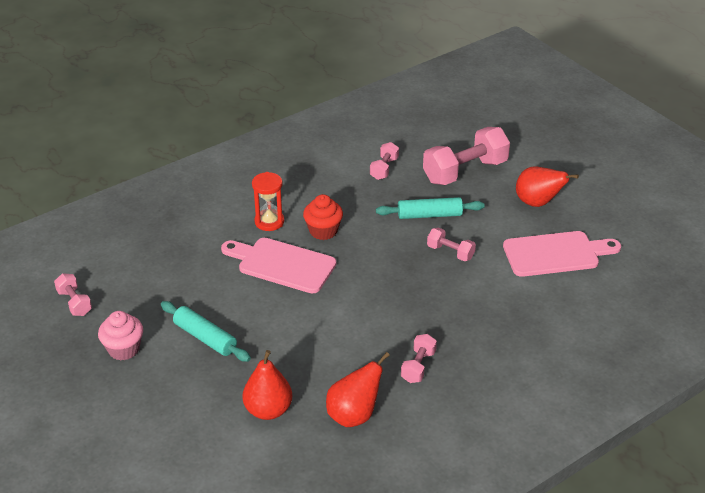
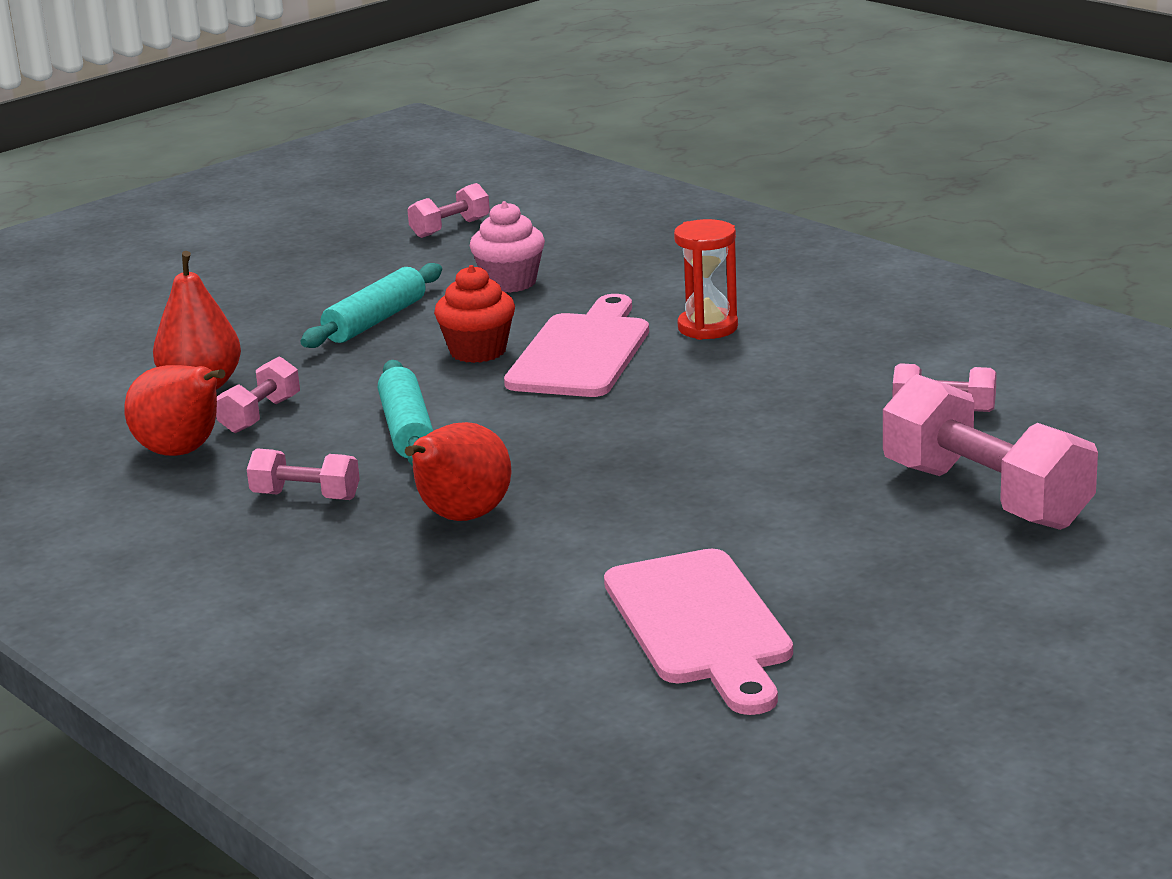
camera: 85 degrees right, 15 degrees down
(124, 349) = (345, 273): pink cupcake -> pink cupcake (510, 283)
(323, 231) = (696, 375): red cupcake -> red cupcake (478, 351)
(429, 215) = (793, 470): turquoise rolling pin -> turquoise rolling pin (407, 430)
(450, 252) = (667, 501): pink dumbbell -> pink dumbbell (260, 415)
(537, 203) = (901, 593): red pear -> red pear (461, 518)

